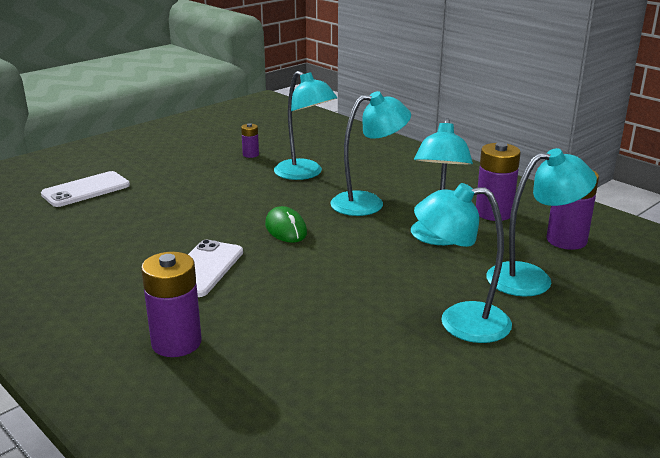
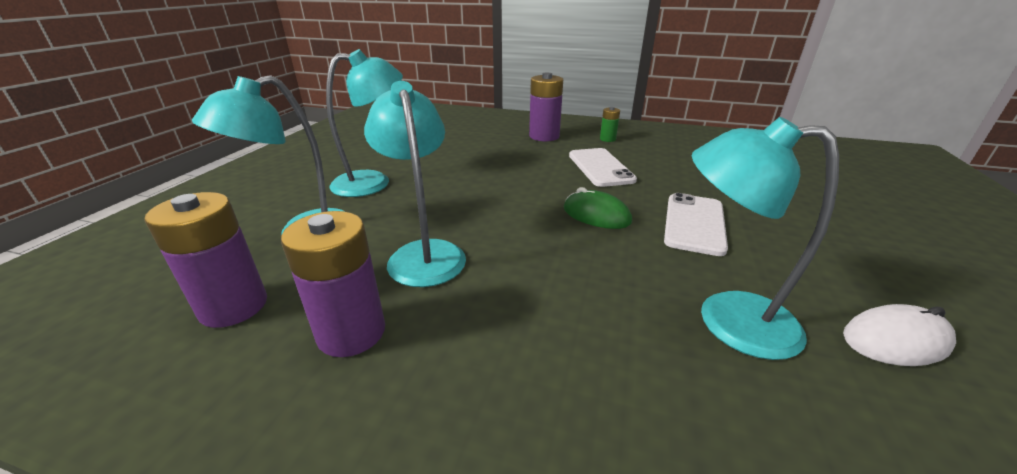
camera: 150 degrees right, 5 degrees up
(86, 190) = (852, 198): white phone -> white phone (694, 223)
(111, 308) = (607, 139): none -> green battery
(250, 154) = (895, 340): purple battery -> white mouse
(368, 203) = (557, 285): turquoise lamp -> none

